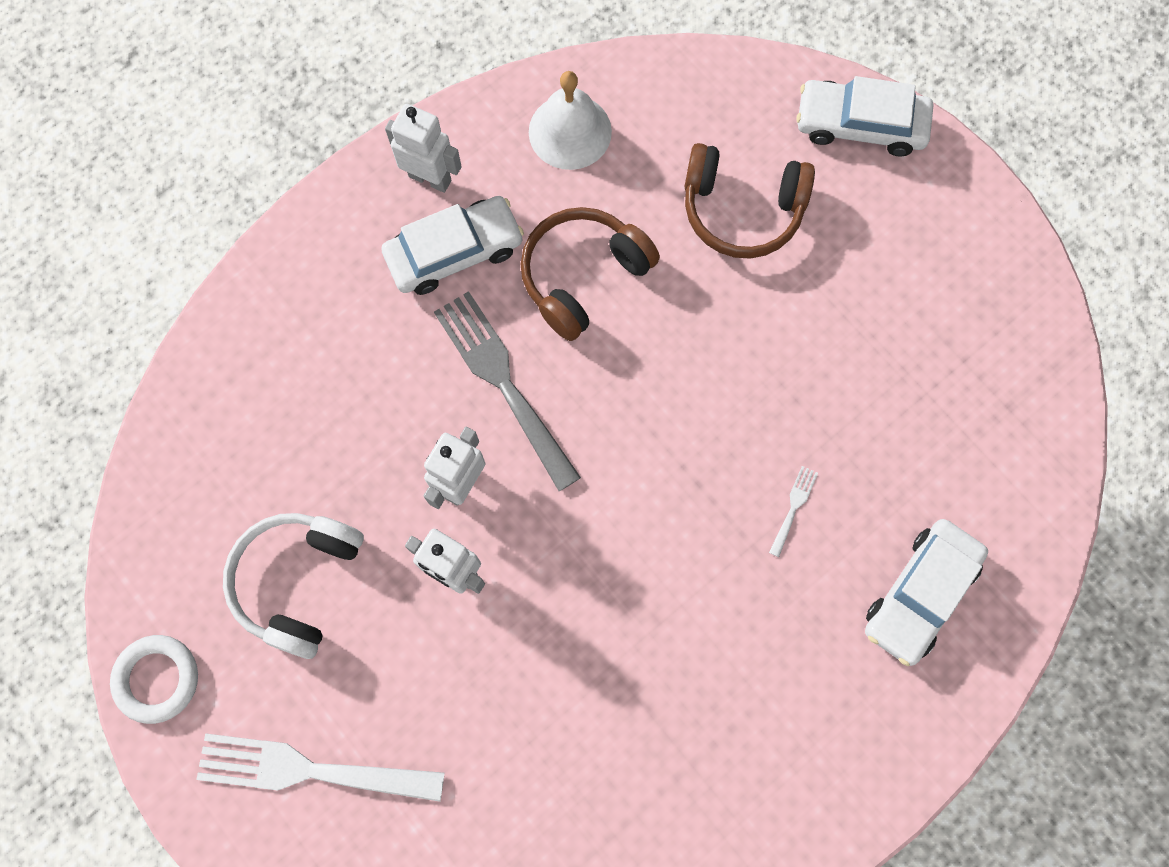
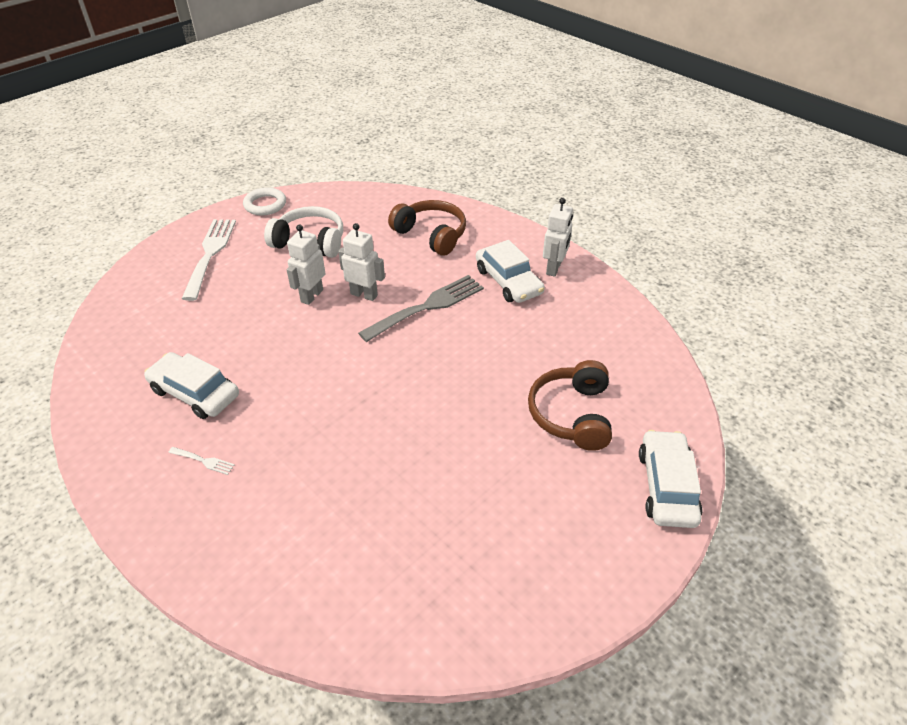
camera: 85 degrees right, 30 degrees down
(570, 131) = (604, 324): white bell -> none
(583, 276) = (503, 336): brown headphones -> brown headphones (431, 235)
(793, 507) = (346, 453): white fork -> white fork (204, 461)
(920, 594) = (275, 535): white car -> white car (195, 393)

